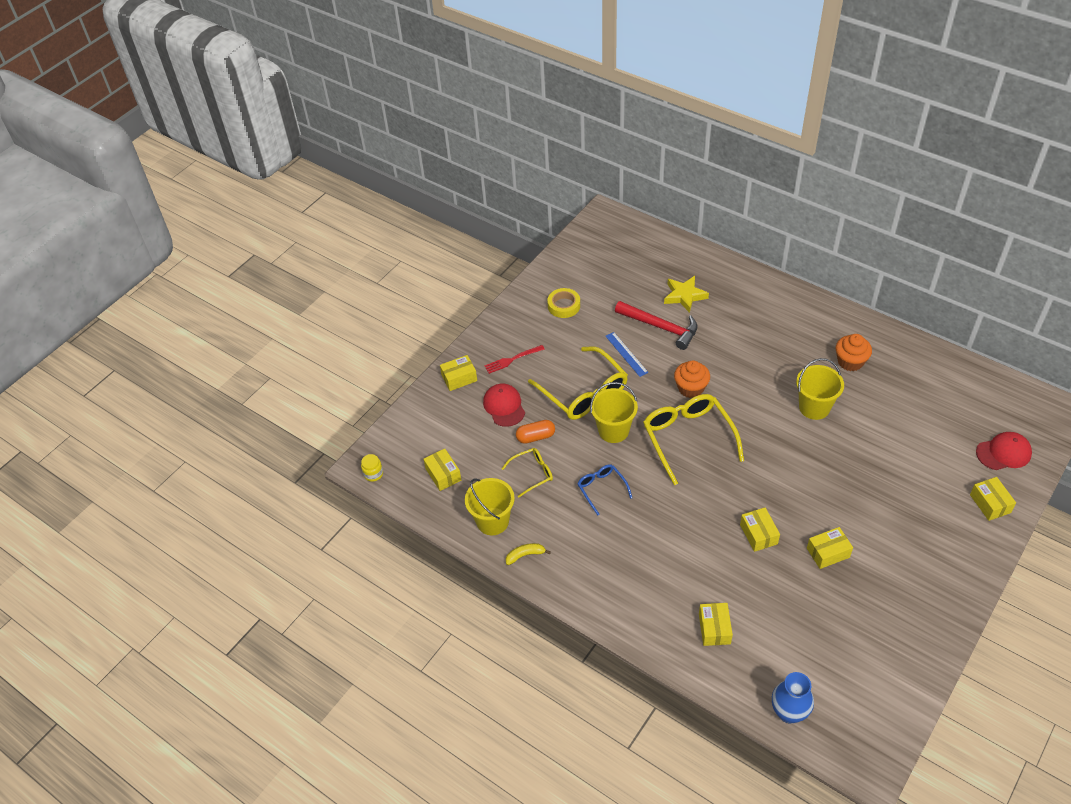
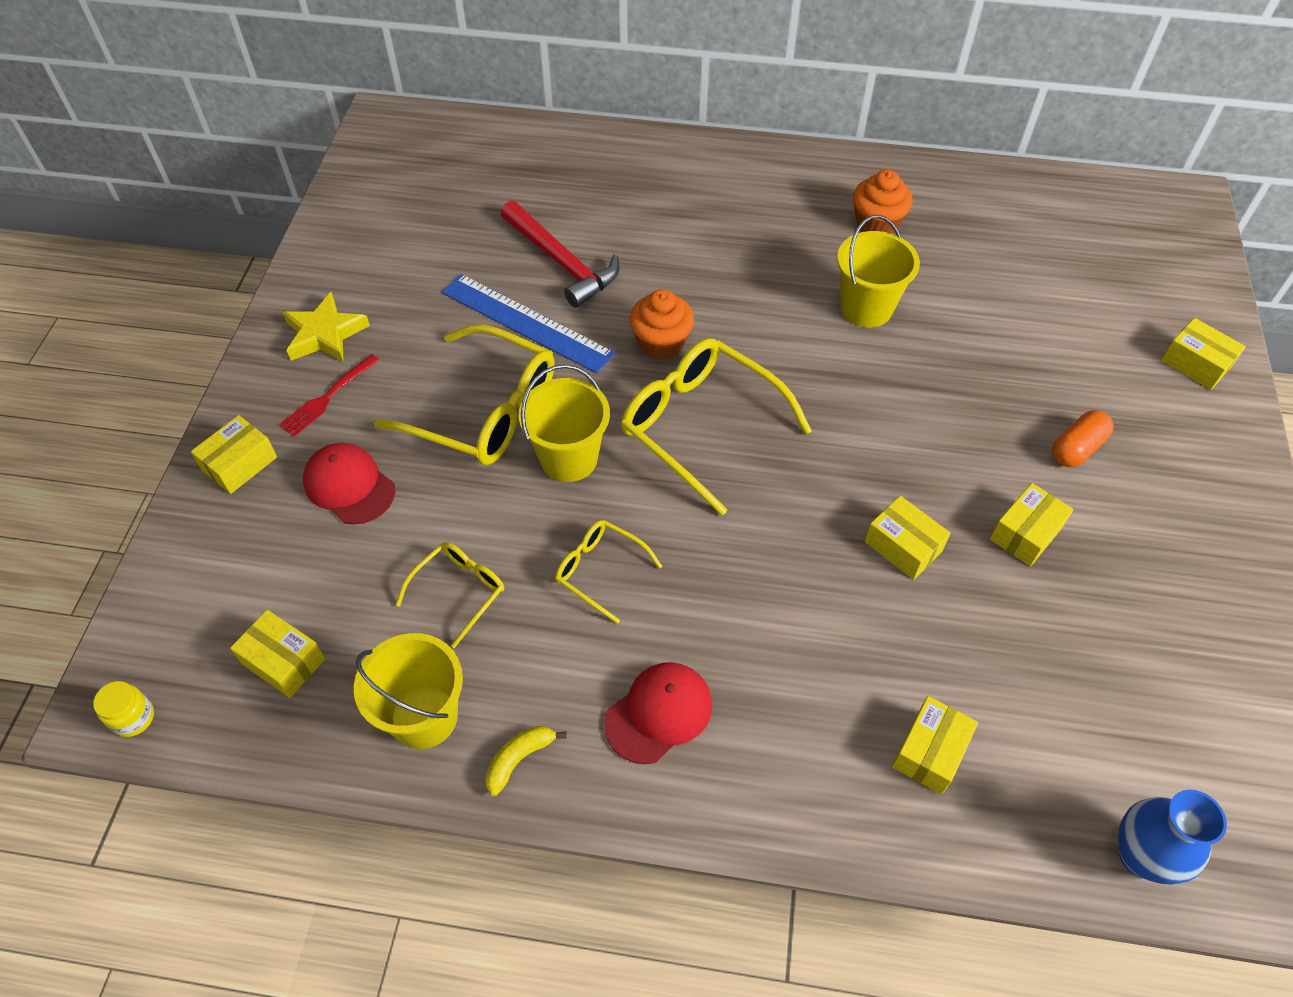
camera: 30 degrees left, 5 degrees up
(535, 437) = (434, 520): orange capsule -> orange capsule (1077, 448)
(564, 306) = (380, 278): yellow tape -> none
(601, 489) = (599, 571): blue glasses -> yellow glasses
(626, 354) = (526, 323): blue ruler -> blue ruler, size x1.69
(660, 327) = (561, 262): red hammer -> red hammer turned 45 degrees clockwise
(684, 296) = (574, 203): yellow star -> yellow star (325, 334)
(714, 629) = (930, 751): yellow box -> yellow box turned 60 degrees clockwise
(1003, 453) = (1163, 283): red cap -> red cap (659, 713)

